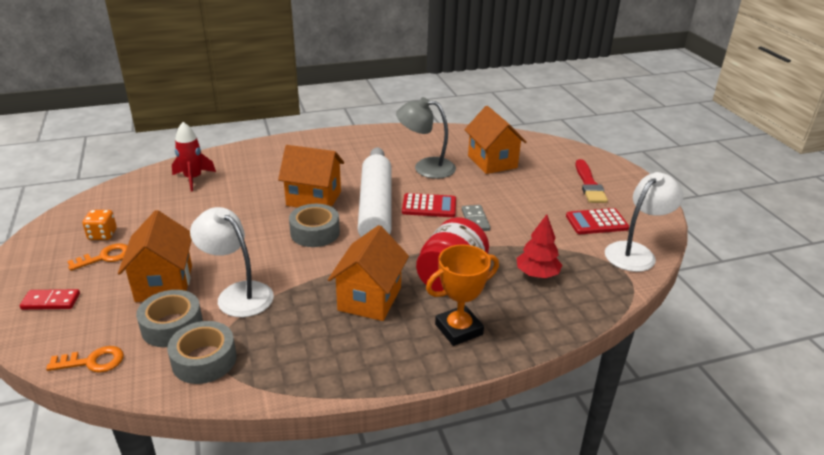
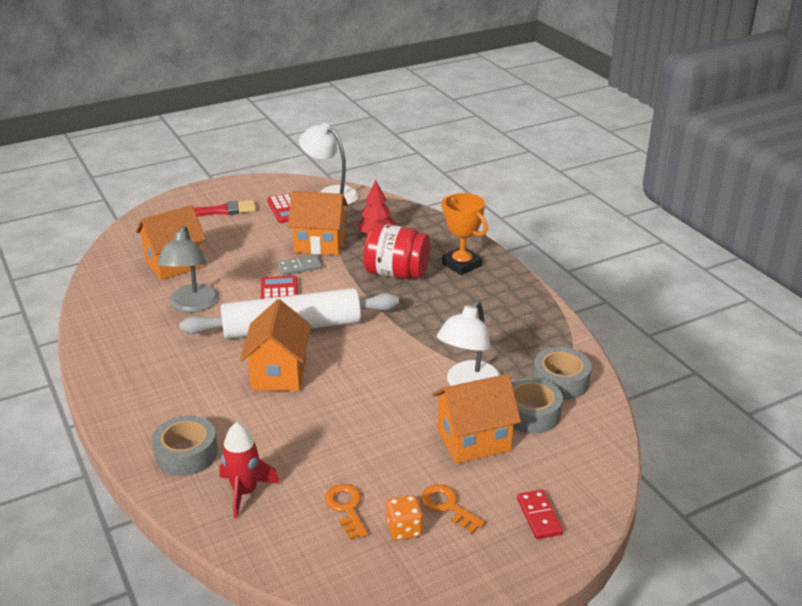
camera: 100 degrees left, 0 degrees up
(93, 362) = (599, 446): orange key -> orange key (346, 508)
(315, 232) = (349, 359): grey tape -> grey tape (186, 453)
(370, 299) = (442, 310): orange house -> orange house (320, 243)

